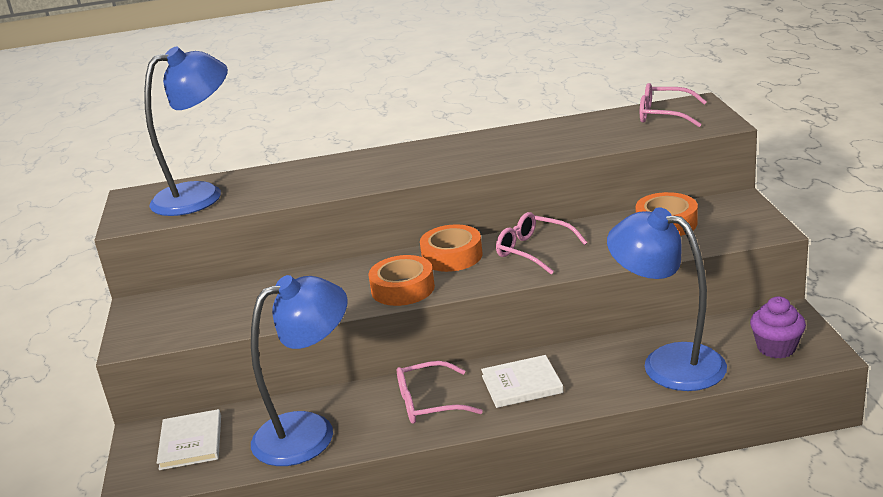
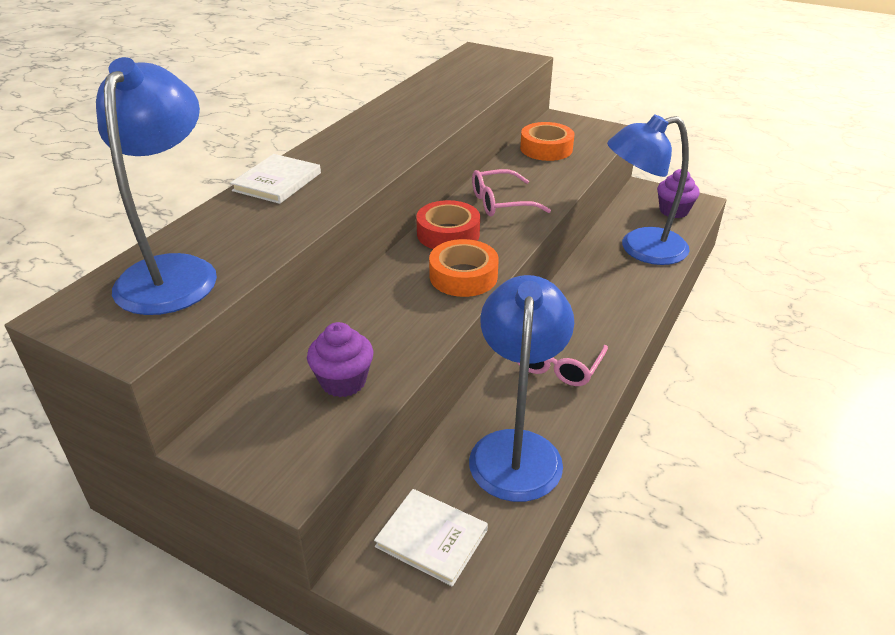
camera: 55 degrees left, 10 degrees up
(230, 311) = (343, 381): none -> purple cupcake
(452, 256) = (448, 234): orange tape -> red tape
(522, 384) = (590, 313): white book -> white book (277, 182)
(664, 115) = (473, 63): pink glasses -> none

